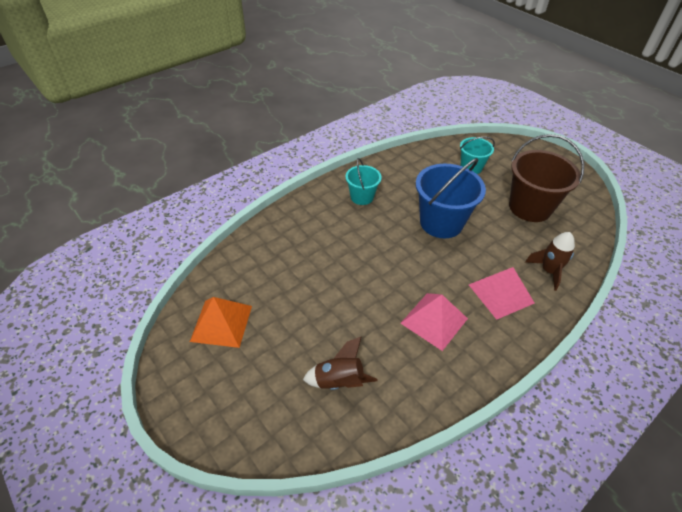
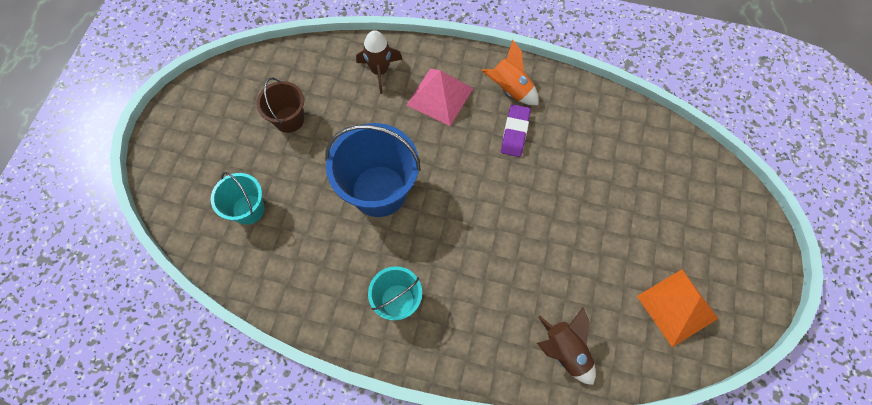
camera: 125 degrees left, 20 degrees up
(339, 381) = (634, 168): brown rocket -> brown rocket (565, 350)
(434, 320) = (515, 132): pink pyramid -> purple eraser
(479, 344) = (509, 89): none -> orange rocket
(530, 207) = (289, 119): brown bucket -> brown bucket, size x0.57

